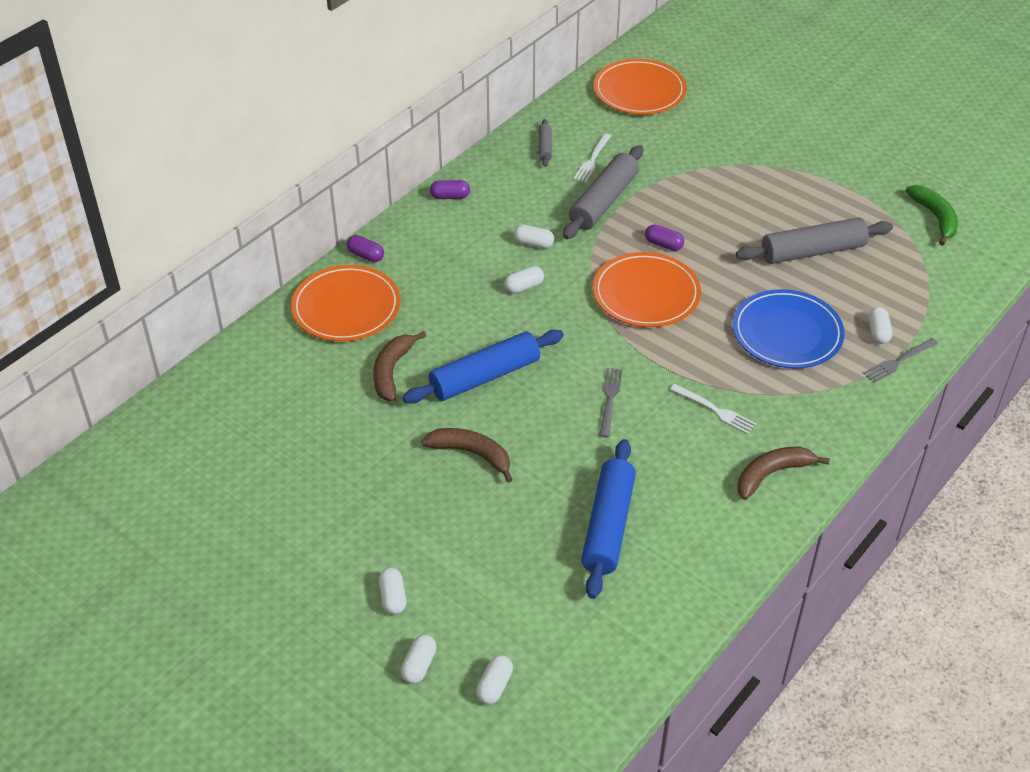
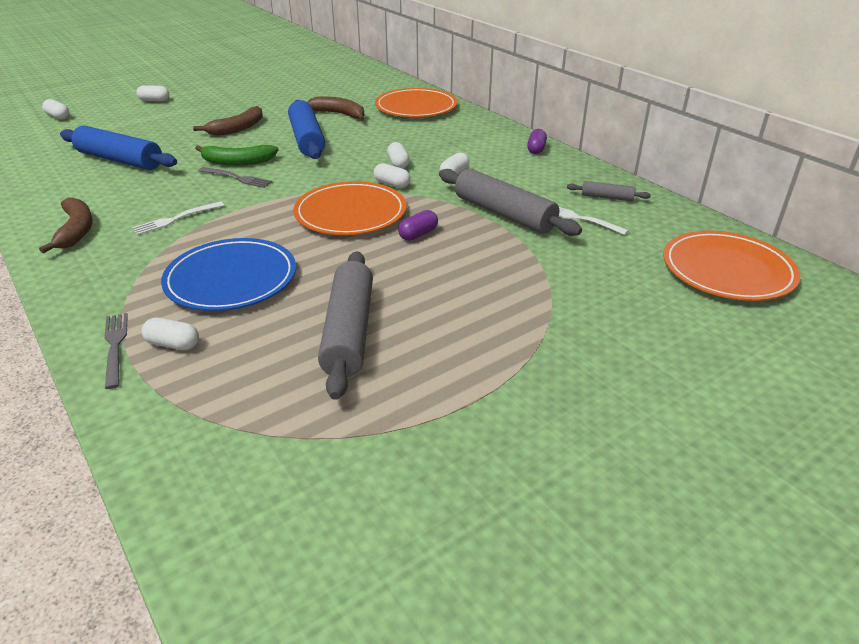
camera: 105 degrees right, 10 degrees down
(366, 255) = (471, 116): purple capsule -> none
(419, 665) = (101, 102): white capsule -> white capsule (392, 184)
(935, 217) = (353, 488): green banana -> green banana (237, 162)

